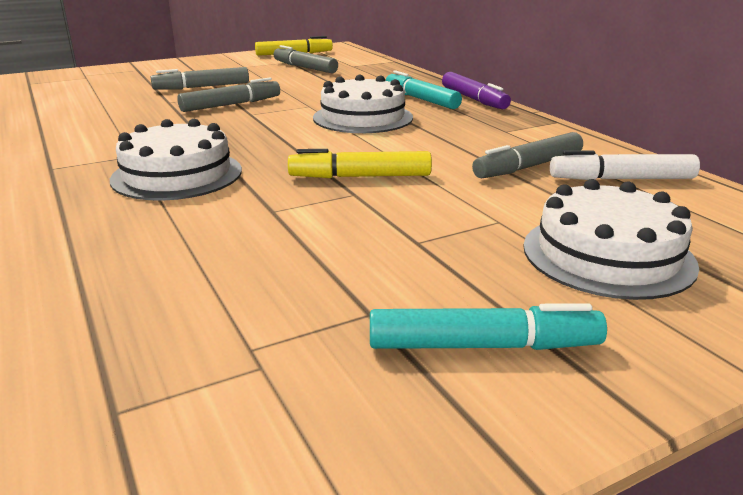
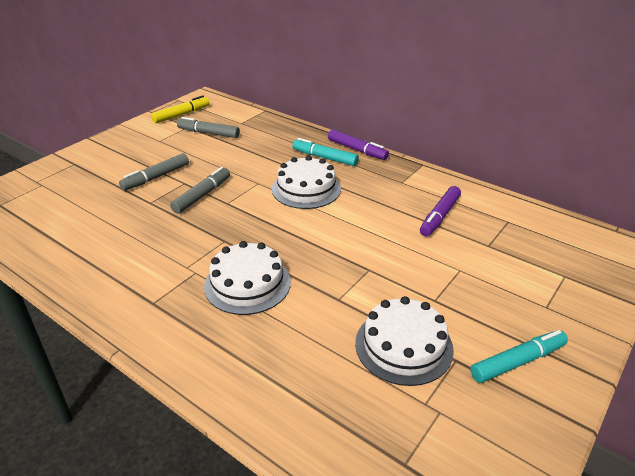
camera: 25 degrees left, 10 degrees up
(360, 176) = (358, 252): yellow marker -> none
(528, 167) = (439, 216): grey marker -> purple marker
(607, 255) = (525, 280): white cake -> white cake (403, 346)
(621, 179) = (492, 214): white marker -> none

